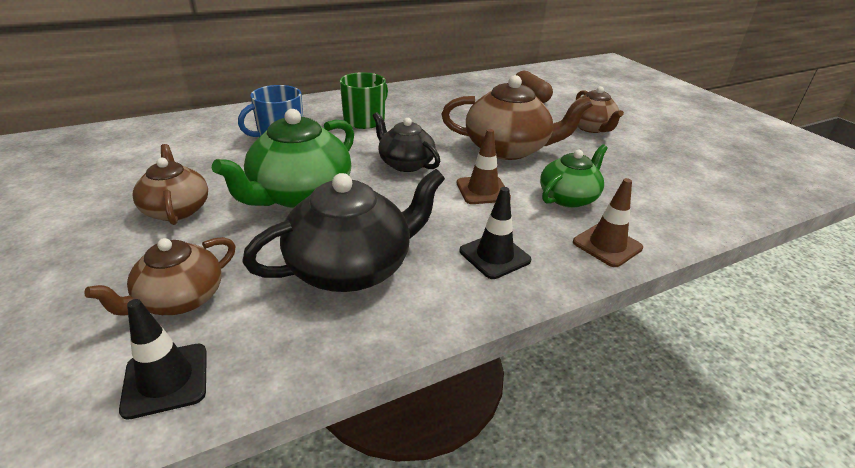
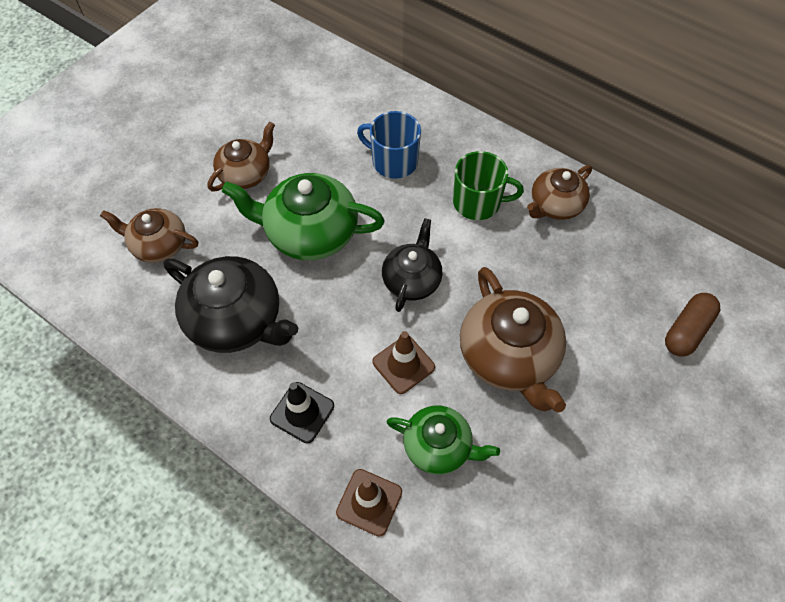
camera: 65 degrees right, 25 degrees up
(166, 380) = (97, 285): black traffic cone -> none
(591, 128) = (639, 429): brown teapot -> brown teapot (555, 205)

